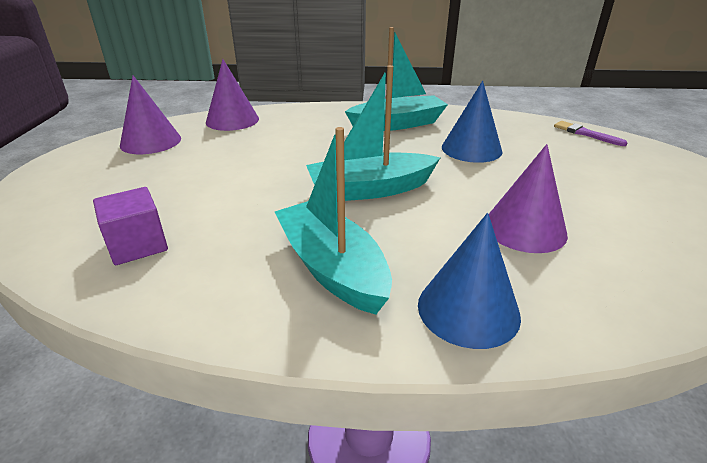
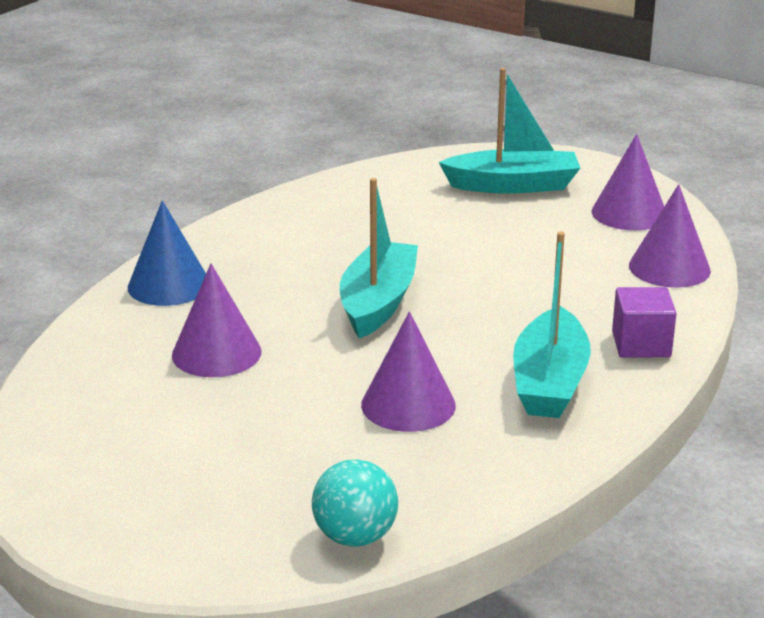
camera: 120 degrees right, 5 degrees down
(138, 245) = (396, 191): purple cube -> purple cube (641, 344)
(332, 268) = (276, 252): turquoise boat -> turquoise boat (513, 185)
(471, 149) = (408, 404): blue cone -> purple cone
(585, 134) = (355, 537): purple brush -> turquoise ball

